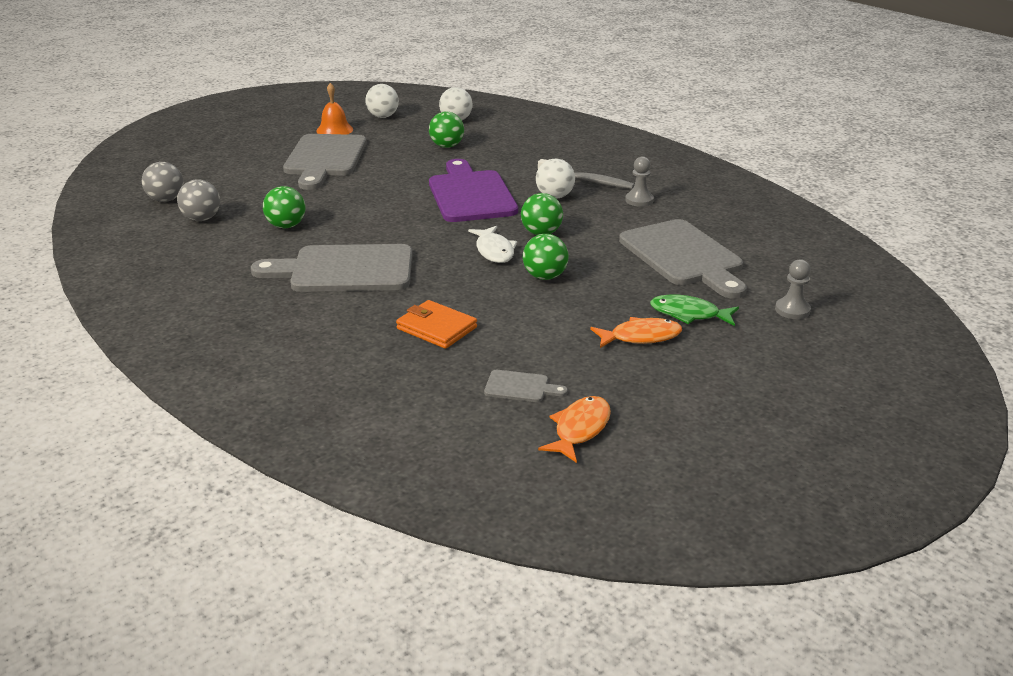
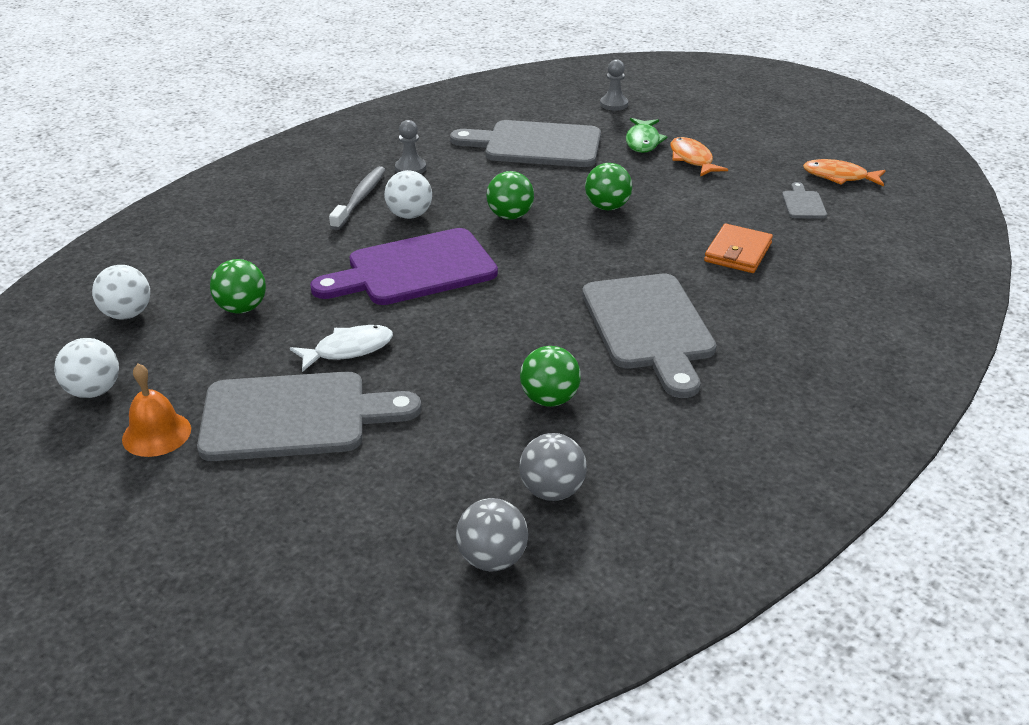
camera: 100 degrees left, 5 degrees up
(494, 251) = (562, 239): white fish -> white fish (348, 350)
(683, 256) = (536, 145): grey cutting board -> grey cutting board turned 135 degrees counterclockwise

